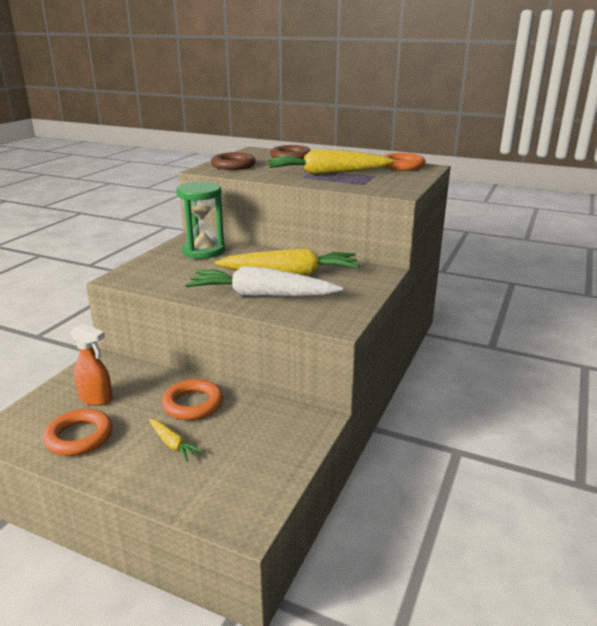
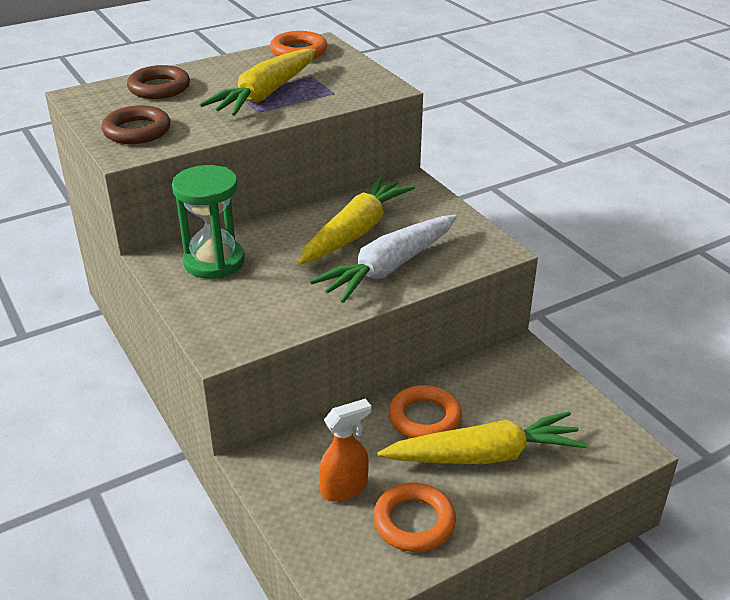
camera: 55 degrees left, 10 degrees up
(172, 444) = (484, 455): yellow carrot -> yellow carrot, size x2.24

